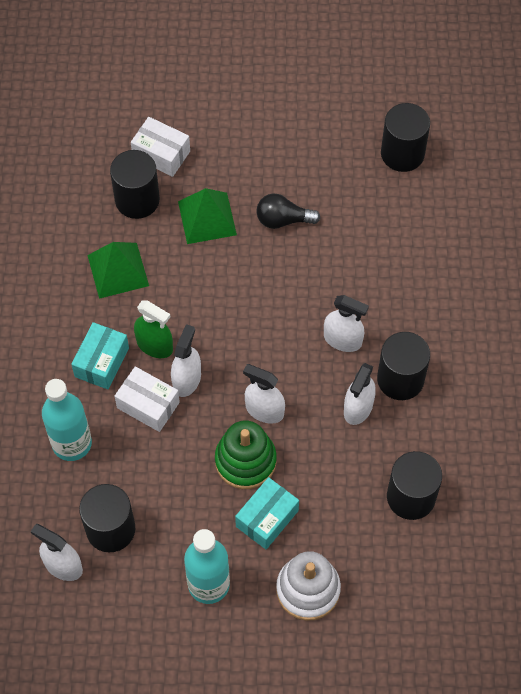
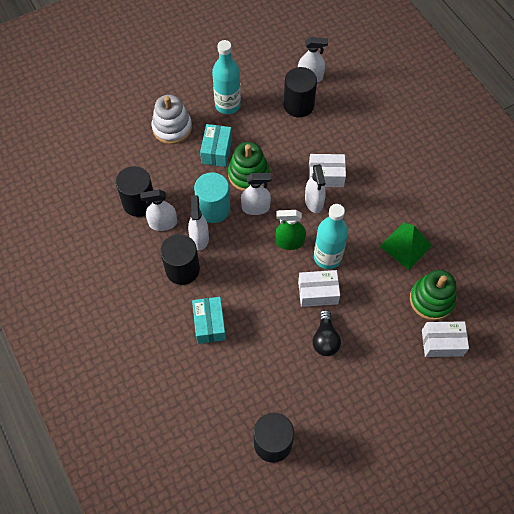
camera: 150 degrees right, 0 degrees up
(72, 443) = (352, 135): turquoise bottle -> turquoise bottle (327, 257)
(102, 362) = (371, 186): turquoise box -> turquoise box (209, 324)
(137, 200) = (431, 300): black cylinder -> green stacking toy
(154, 345) = (348, 211): green spray bottle -> green spray bottle (289, 242)
(207, 218) = (376, 312): green pyramid -> none
(257, 271) = (318, 293): none -> white box
(283, 220) = (325, 339): black light bulb -> black light bulb turned 120 degrees clockwise
(318, 437) = (213, 209): none -> turquoise cylinder
(342, 340) = (234, 275): white spray bottle -> white spray bottle (163, 223)

